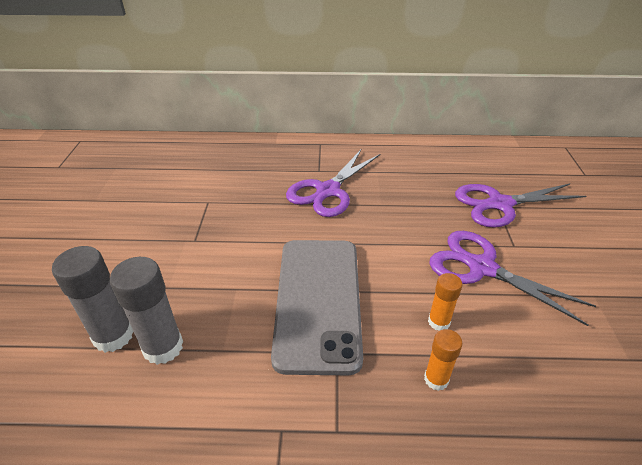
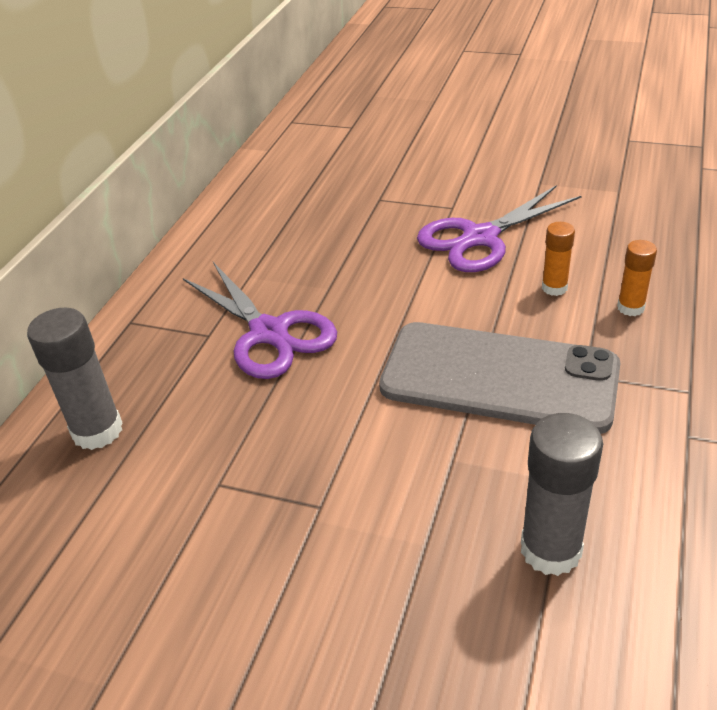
camera: 70 degrees left, 0 degrees up
(113, 336) = (517, 617): grey glue stick -> grey glue stick (97, 431)
(500, 204) = (376, 196): purple scissors -> none

